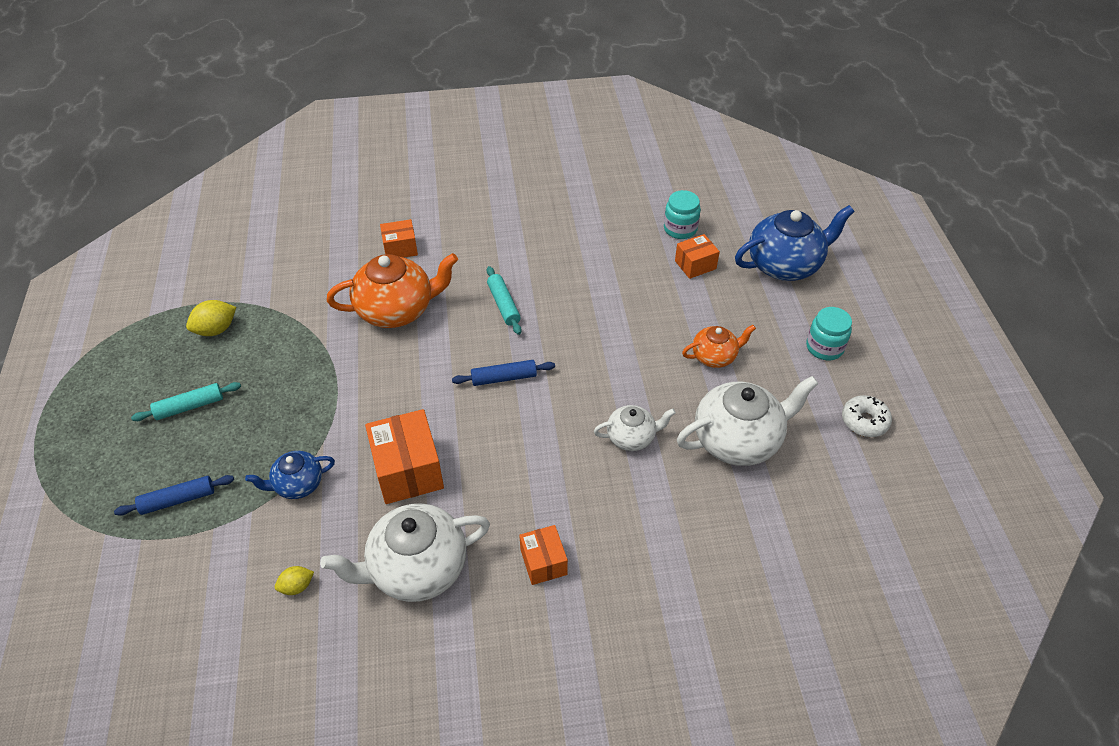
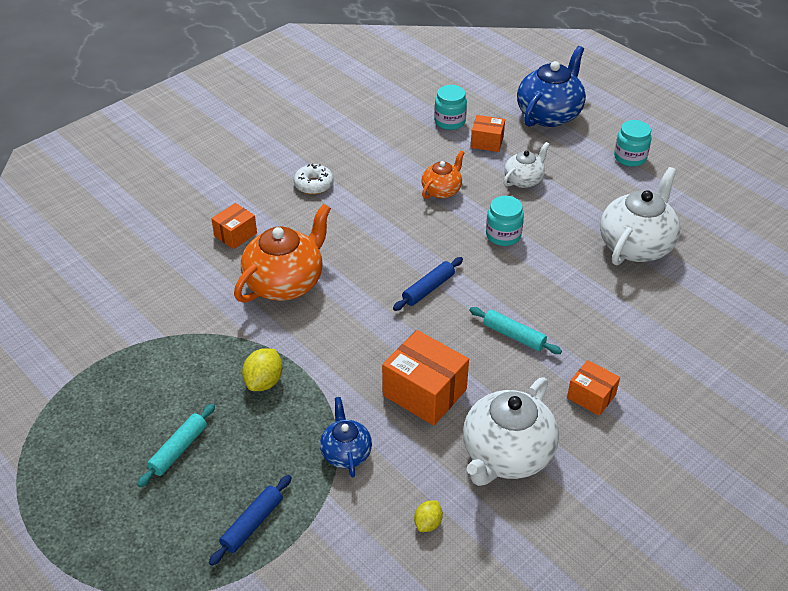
camera: 35 degrees left, 5 degrees down
(216, 330) = (133, 378): yellow lemon -> yellow lemon (264, 381)
(298, 484) = (346, 453): blue teapot -> blue teapot turned 135 degrees clockwise
(503, 305) = (371, 237): turquoise rolling pin -> turquoise rolling pin (514, 336)
(619, 363) = (503, 235): none -> turquoise jar
(632, 437) = (564, 281): white teapot -> white teapot (524, 180)
(695, 265) = (487, 142): orange box -> orange box turned 75 degrees clockwise
(714, 356) = (565, 198): orange teapot -> orange teapot (442, 190)
(864, 421) = (700, 193): white donut -> white donut (314, 185)

